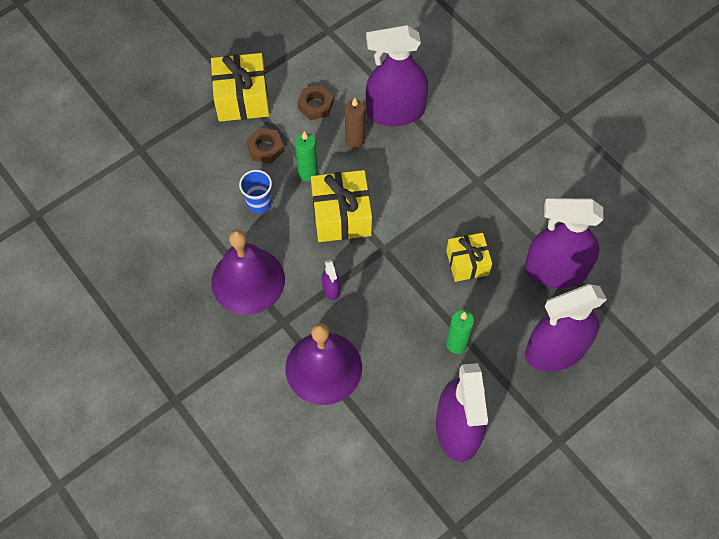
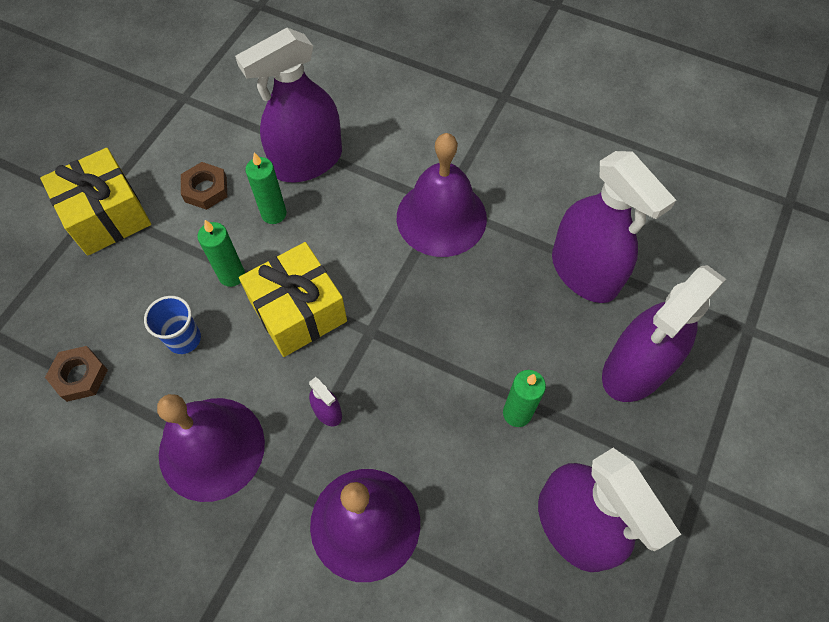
camera: 25 degrees left, 0 degrees up
(265, 148) = (163, 265): brown nut -> brown nut (80, 376)
(355, 141) = (274, 214): brown candle -> green candle
(467, 263) = (479, 306): yellow gift -> none
(472, 190) = (441, 217): none -> purple bell
(555, 271) = (584, 272): purple spray bottle -> purple spray bottle turned 105 degrees counterclockwise

